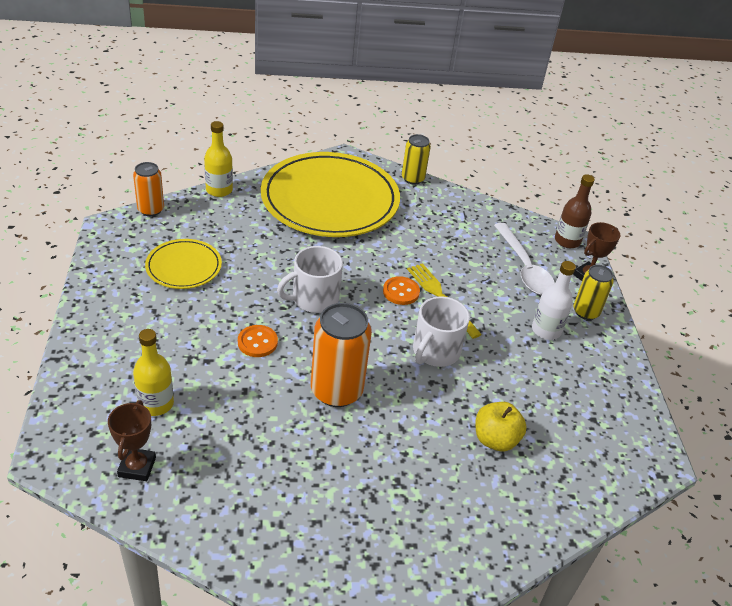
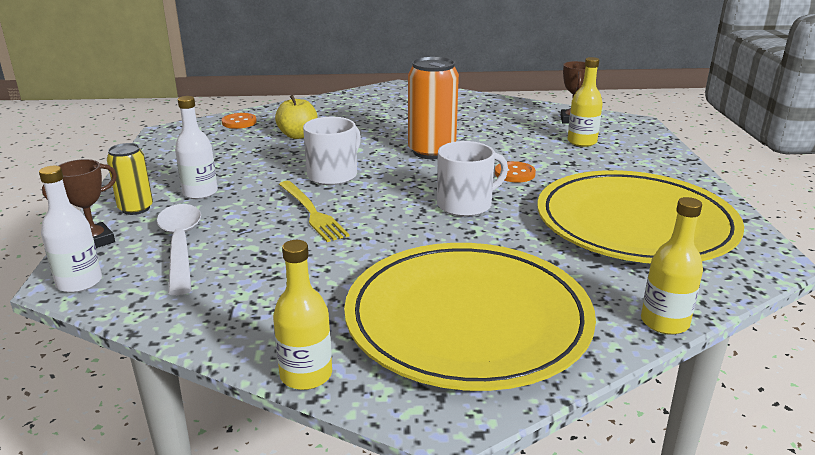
camera: 175 degrees left, 15 degrees down
(151, 210) = (742, 284): orange can -> none
(184, 267) = (635, 224): yellow plate -> yellow plate, size x2.08
(401, 292) = (361, 215): orange button -> orange button (239, 122)
(413, 178) = (306, 375): yellow can -> yellow bottle
(567, 241) = (79, 282): brown bottle -> white bottle

